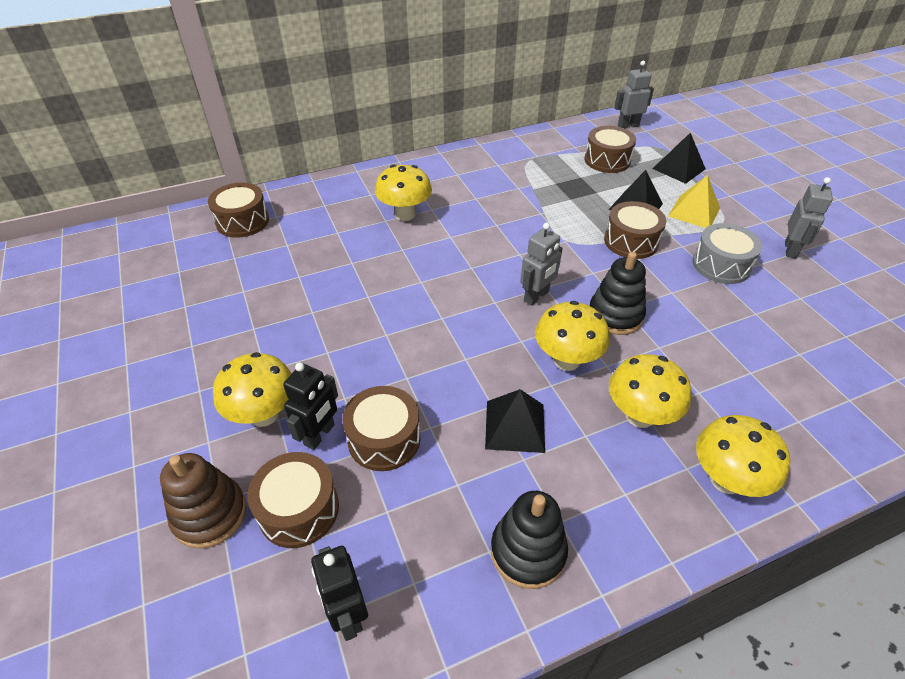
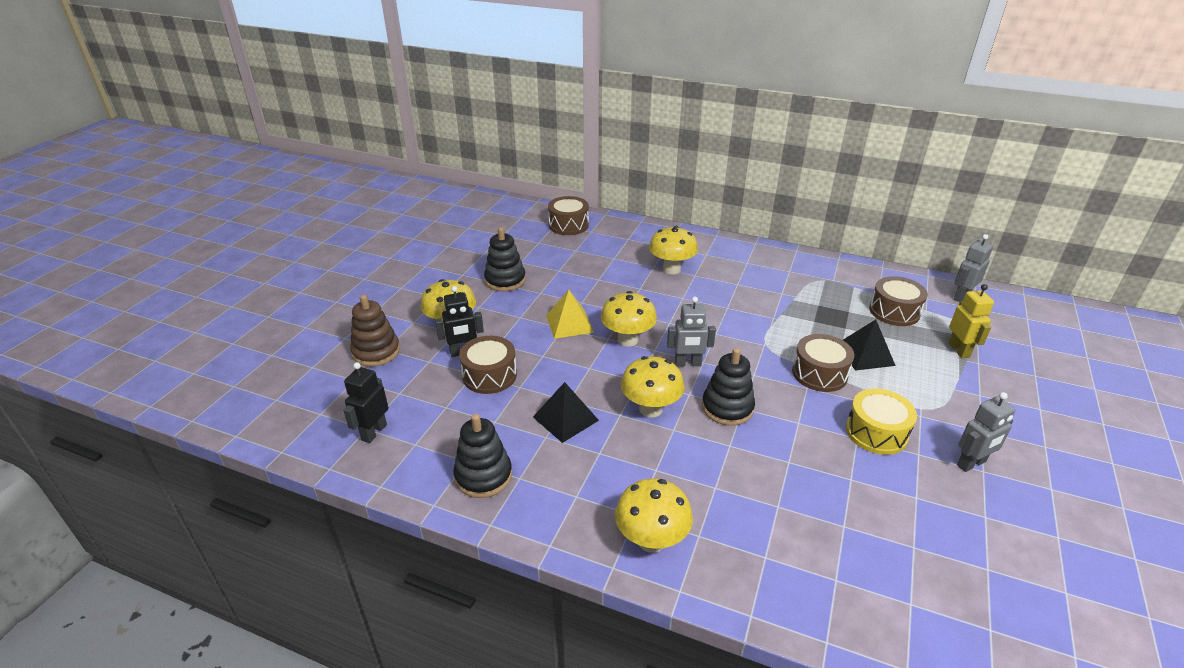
camera: 45 degrees right, 10 degrees down
(254, 322) = (505, 280): none -> black stacking toy
(299, 509) = (411, 377): brown drum -> none
(628, 126) = (961, 296): grey robot -> grey robot turned 75 degrees counterclockwise
(639, 415) = (650, 468): yellow mushroom -> yellow mushroom (627, 340)
(678, 168) = (959, 350): black pyramid -> yellow robot
(694, 212) = (917, 386): yellow pyramid -> yellow pyramid (569, 323)
(721, 265) = (876, 432): grey drum -> yellow drum

